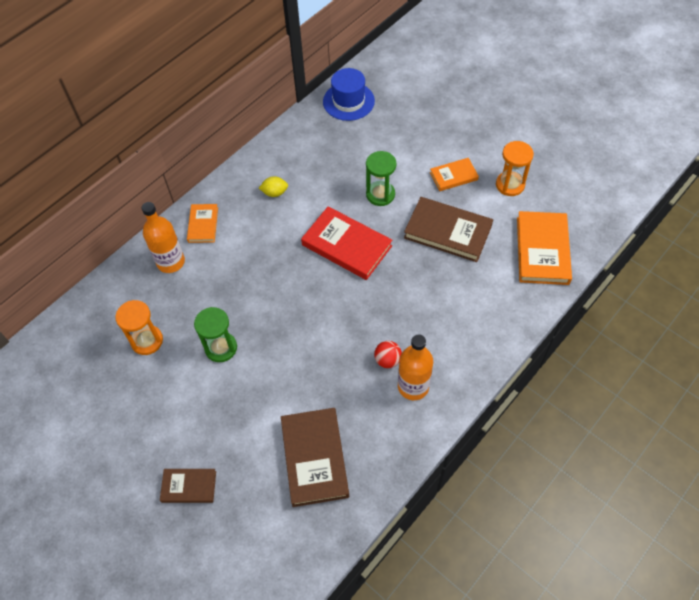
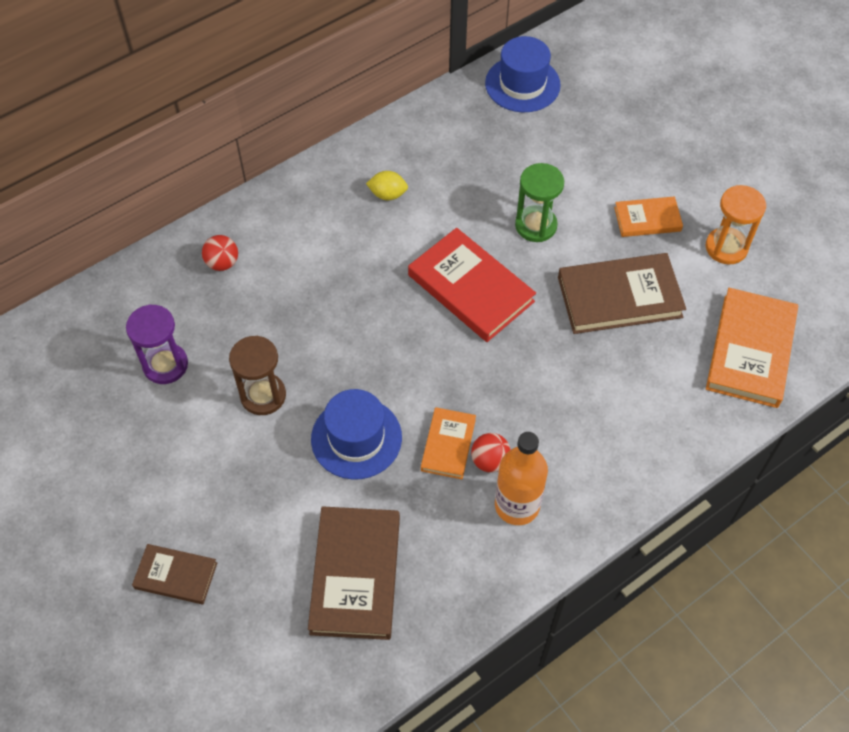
camera: 10 degrees right, 0 degrees up
(147, 341) = (165, 365): orange hourglass -> purple hourglass
(171, 262) = (222, 263): orange bottle -> red ball
(203, 225) = (278, 220): orange book -> orange book (448, 445)
(221, 348) = (263, 395): green hourglass -> brown hourglass
(293, 364) = (356, 438): none -> blue hat
(447, 232) = (619, 297): brown book -> brown book turned 45 degrees counterclockwise

